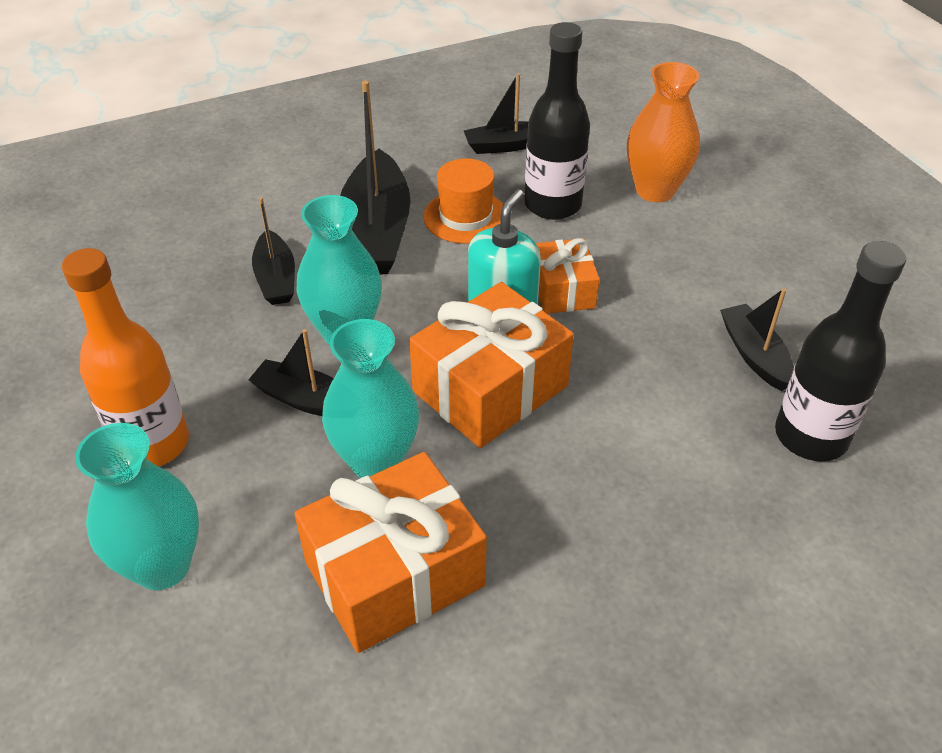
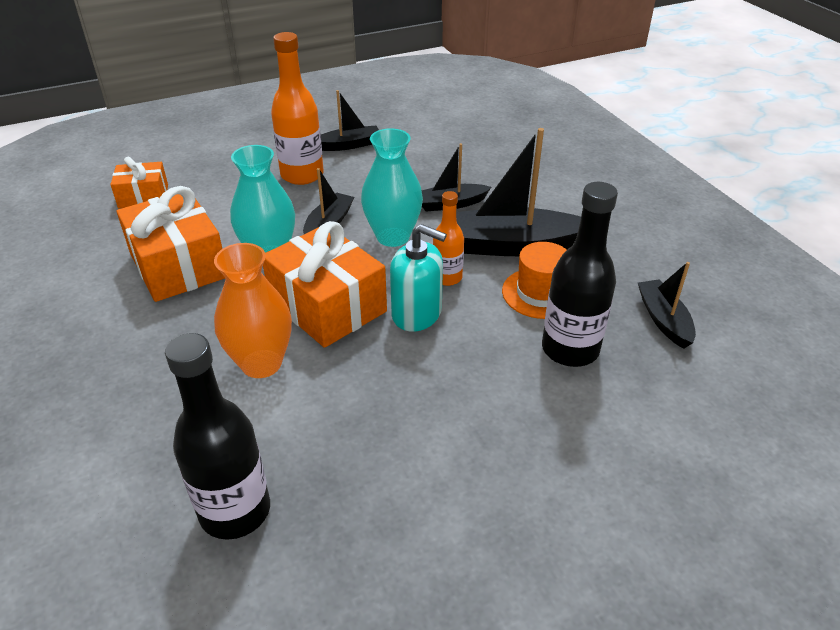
camera: 90 degrees right, 5 degrees down
(162, 566) = (214, 188): turquoise vase -> none
(436, 284) = (447, 277): none -> orange bottle
(563, 290) = (442, 351): orange gift -> orange gift (143, 196)
(655, 190) = (615, 433): orange vase -> orange vase (261, 363)
(754, 355) = (348, 484): black boat -> black boat (349, 145)

